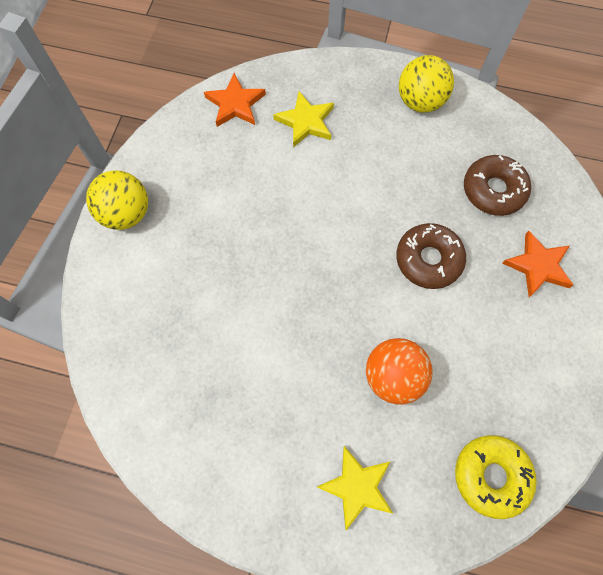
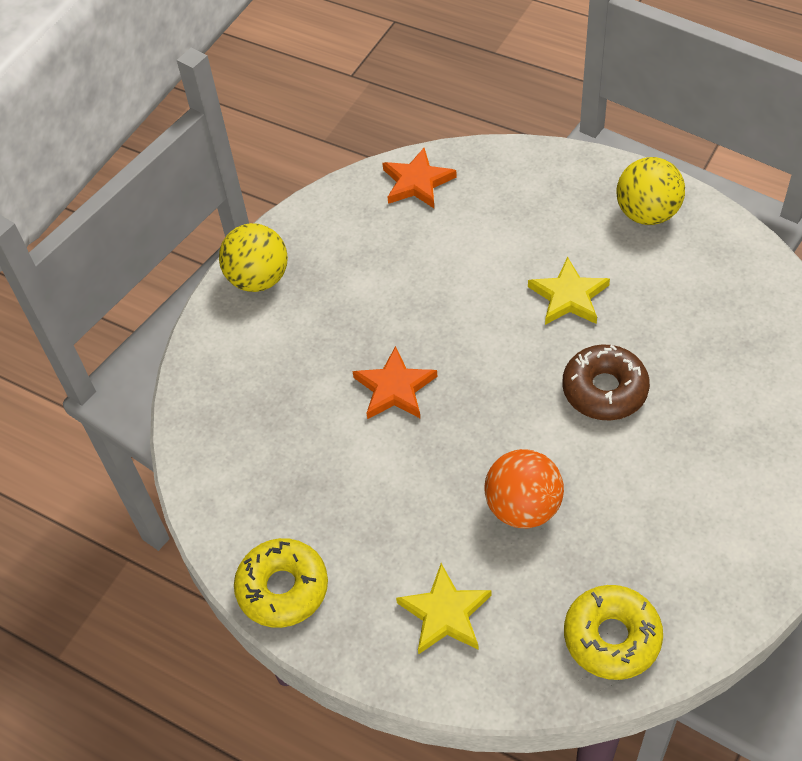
camera: 20 degrees right, 15 degrees down
(219, 496) = (283, 588): none -> yellow donut
(306, 122) = (497, 214): yellow star -> yellow star (568, 296)
(493, 190) = (711, 327): brown donut -> none
(538, 266) = (743, 421): orange star -> orange star (395, 388)

